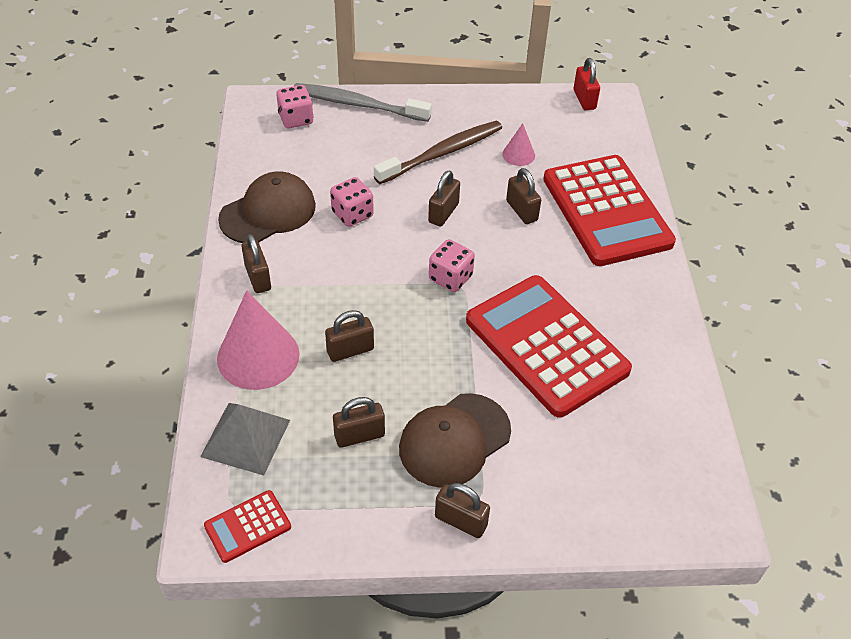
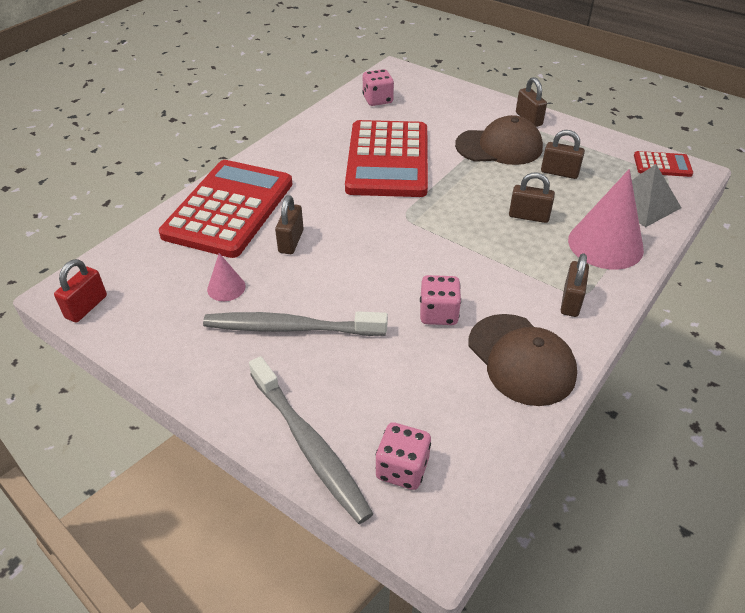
camera: 140 degrees left, 5 degrees down
(268, 212) = (521, 359): brown cap -> brown cap turned 120 degrees counterclockwise
(442, 153) = (290, 328): brown toothbrush -> grey toothbrush
(443, 213) = (356, 272): brown padlock -> none
(450, 278) = (406, 224): pink dice -> pink dice (377, 100)

